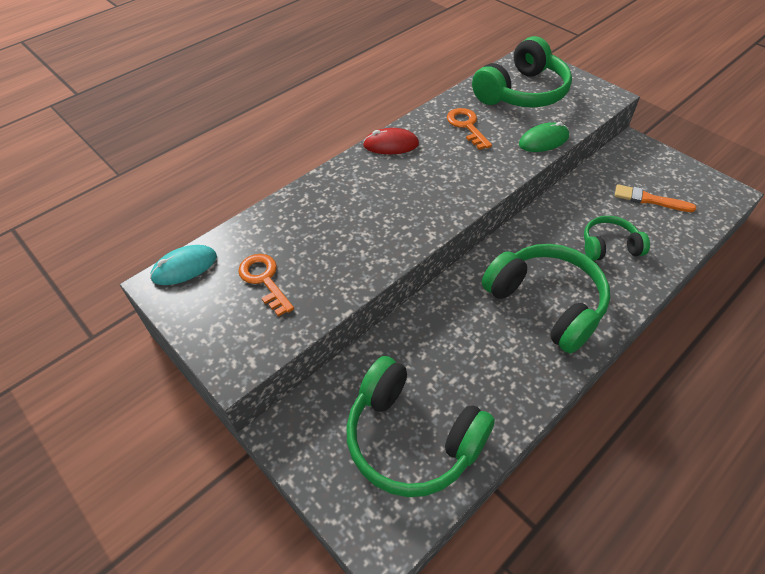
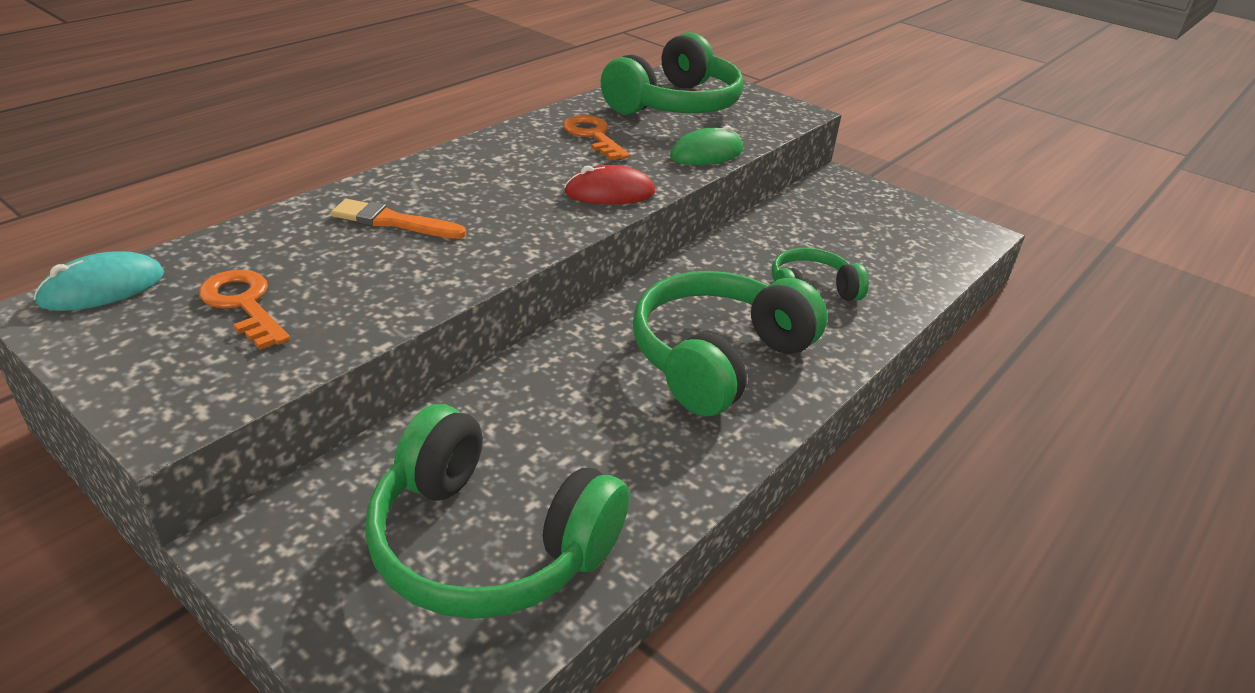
camera: 10 degrees left, 15 degrees down
(391, 144) = (475, 152): red mouse -> red mouse (609, 193)
(546, 303) = (717, 358): green headphones -> green headphones turned 90 degrees counterclockwise
(649, 199) = (866, 239): orange brush -> orange brush (393, 222)

